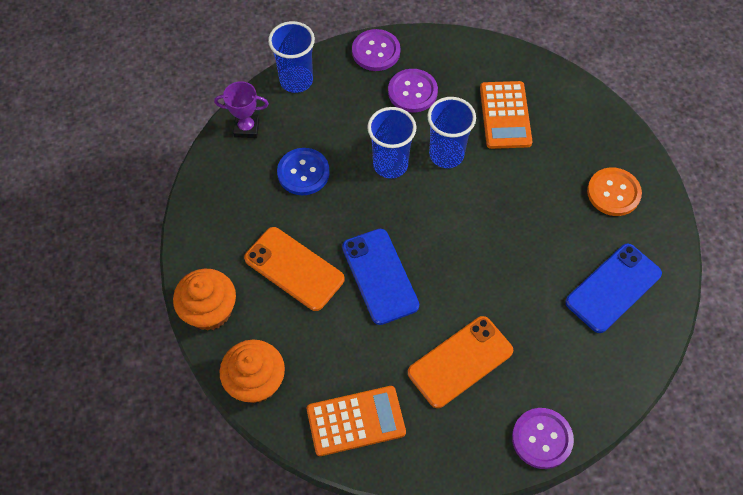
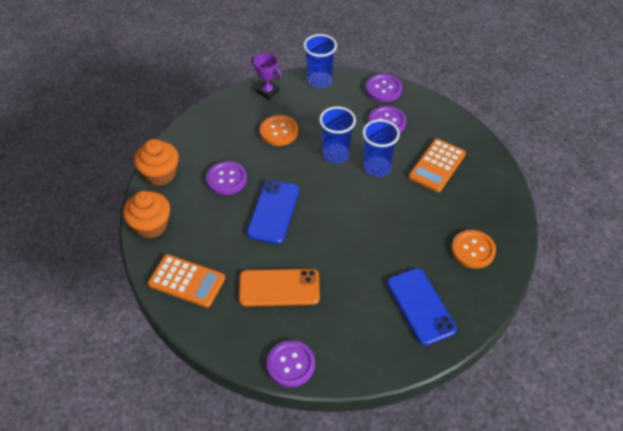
camera: 35 degrees right, 10 degrees down
(294, 269) = (226, 179): orange phone -> purple button
(303, 172) = (279, 131): blue button -> orange button
(613, 288) = (420, 306): blue phone -> blue phone turned 75 degrees clockwise

